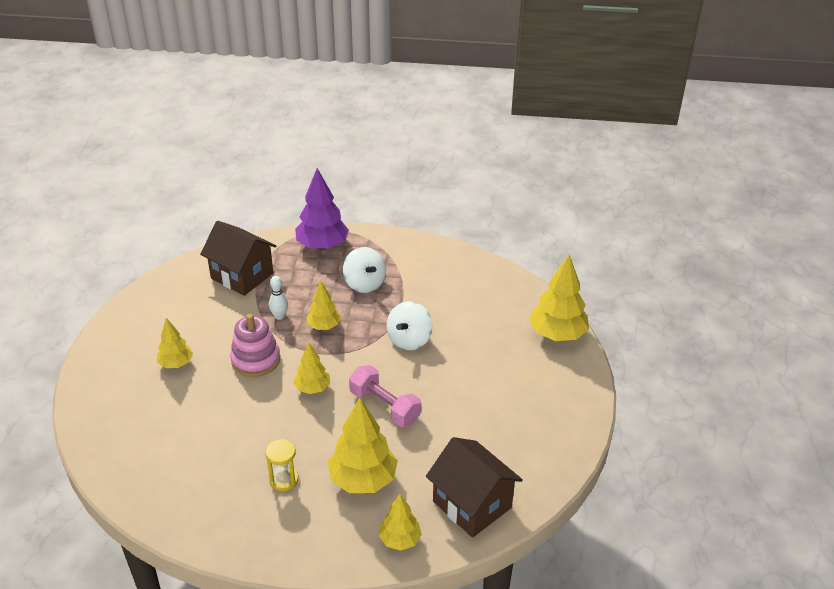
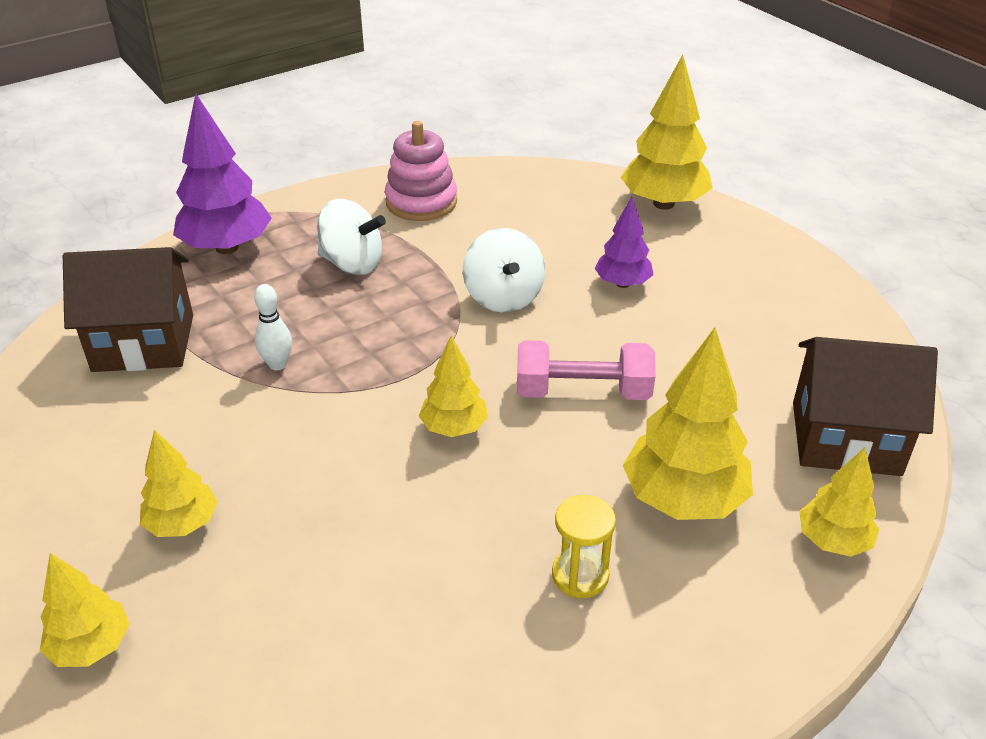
camera: 40 degrees left, 0 degrees up
(255, 360) = (315, 441): pink stacking toy -> pink stacking toy (421, 202)
(324, 326) = (363, 342): yellow tree -> yellow tree (91, 646)
(474, 366) = (622, 284): none -> purple tree

